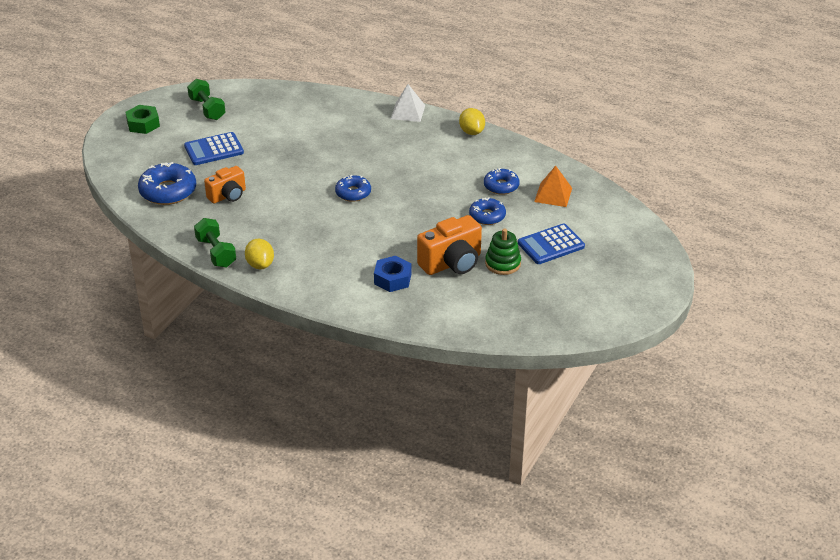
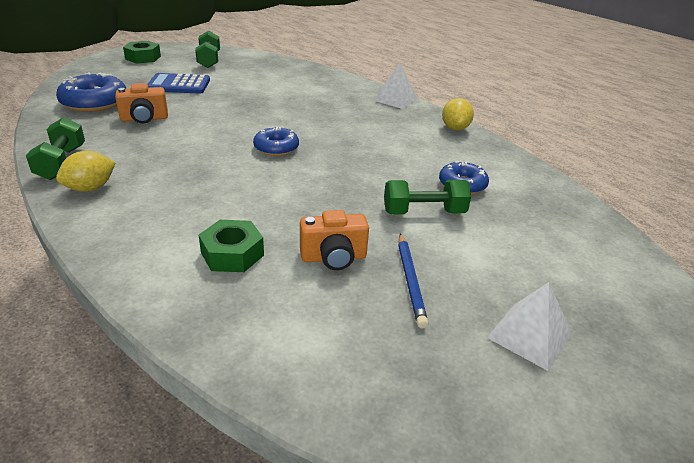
camera: 20 degrees right, 5 degrees down
(260, 265) = (90, 188): yellow lemon -> yellow lemon turned 45 degrees clockwise
(392, 279) = (232, 254): blue nut -> green nut
(452, 263) = (333, 258): orange camera -> orange camera, size x0.65
(487, 216) = (424, 212): blue donut -> green dumbbell
(503, 263) = (410, 281): green stacking toy -> blue pencil
(551, 245) = (501, 275): blue calculator -> none
(553, 195) = (531, 211): orange pyramid -> none
(576, 273) = (529, 335): none -> white pyramid

